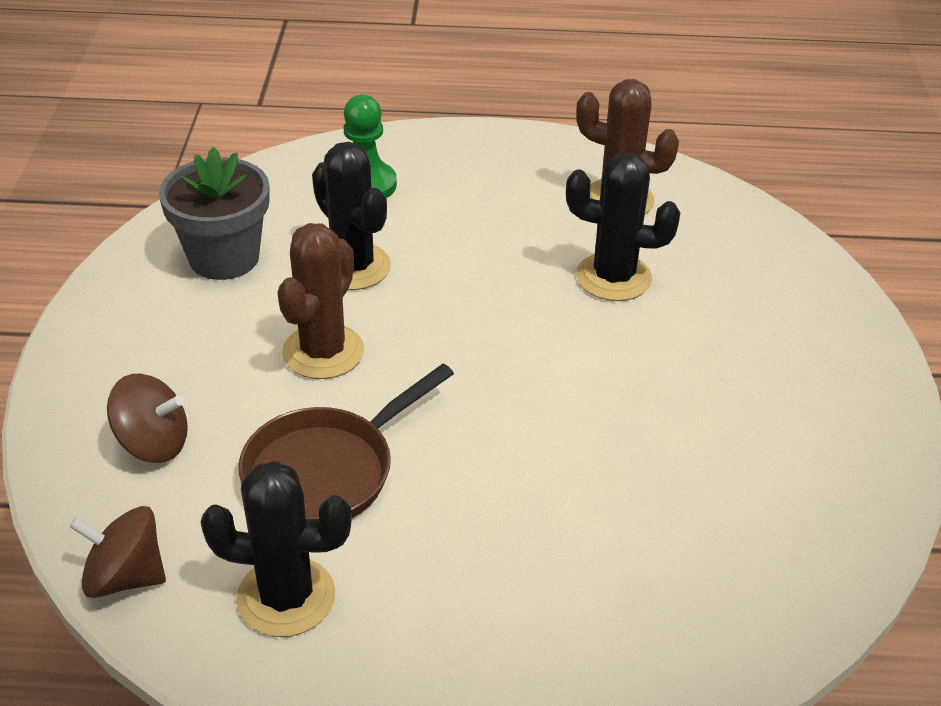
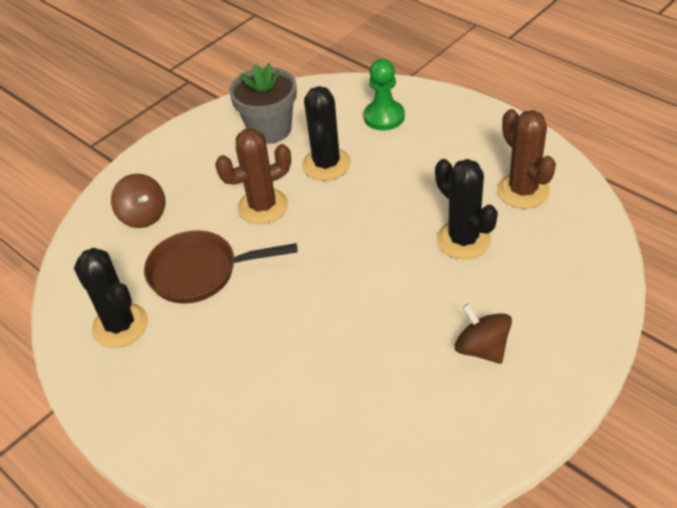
camera: 45 degrees right, 5 degrees up
(125, 577) = (71, 275): brown spinning top -> brown spinning top (481, 348)

